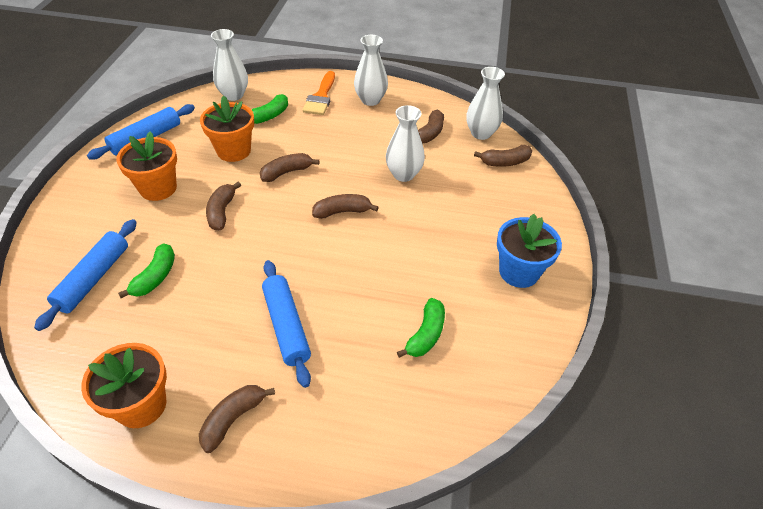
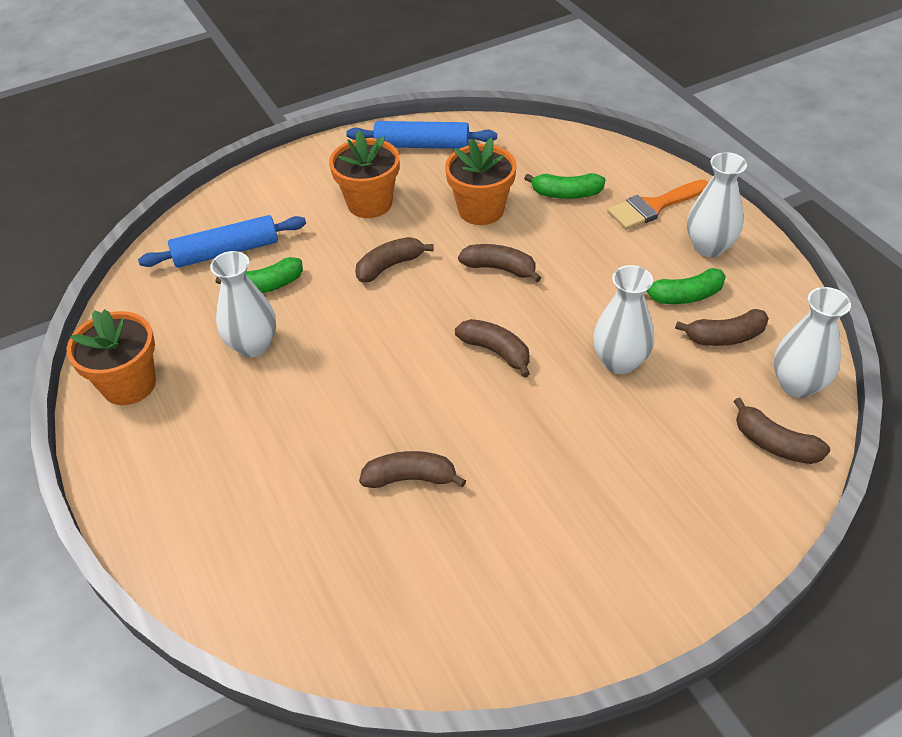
camera: 55 degrees right, 0 degrees up
(233, 95) = (561, 147): white vase -> white vase (253, 345)
(233, 419) = (164, 456): brown banana -> brown banana (410, 478)
(286, 326) = (298, 418): blue rolling pin -> none
(426, 334) = (397, 541): green banana -> green banana (685, 296)
(519, 272) = (588, 576): blue flower pot -> none

